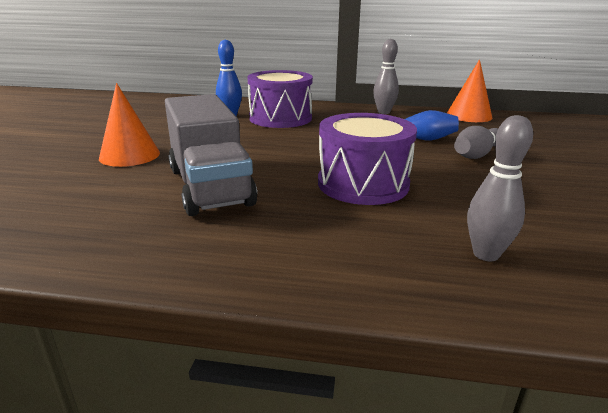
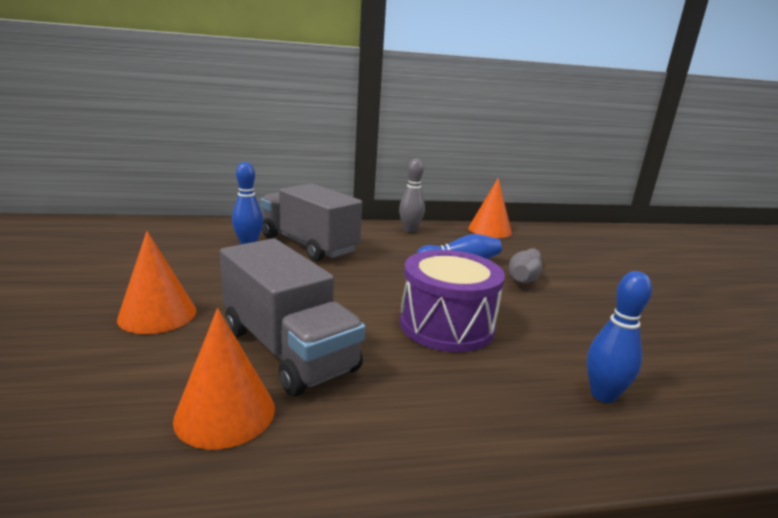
camera: 20 degrees left, 5 degrees down
(133, 220) = (225, 413): none -> orange cone
(280, 118) = (308, 245): purple drum -> grey truck
(486, 254) = (603, 395): grey bowling pin -> blue bowling pin

